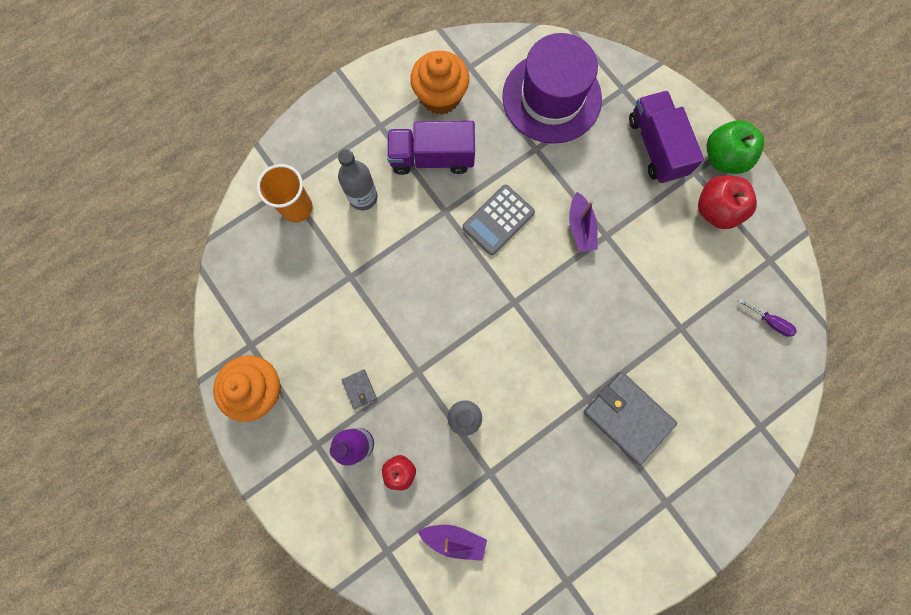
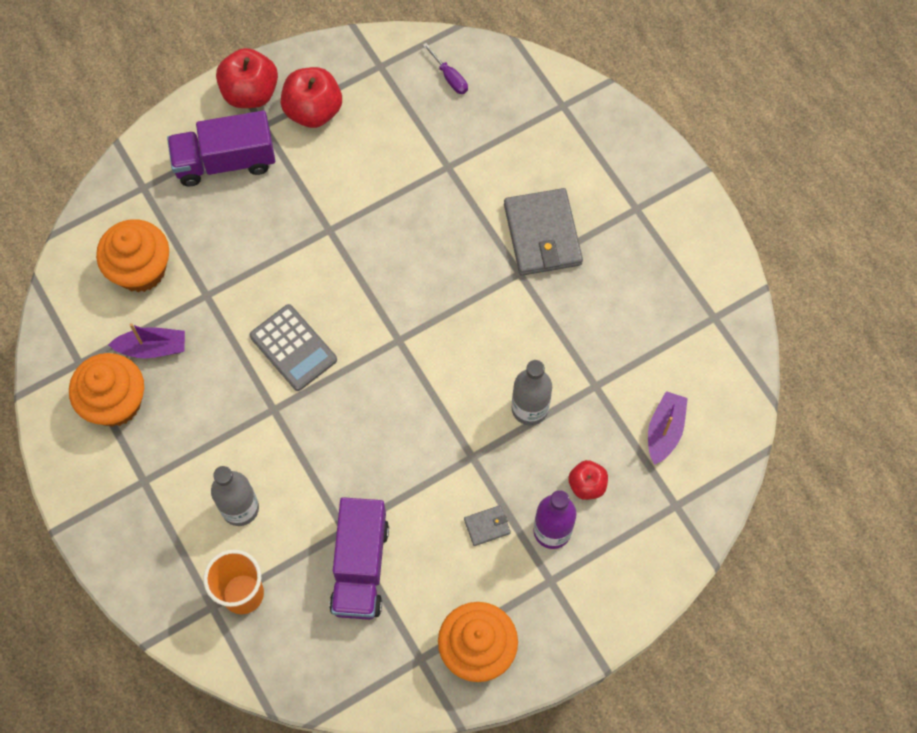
camera: 85 degrees left, 10 degrees down
(432, 157) = (199, 419): purple truck -> purple truck (360, 567)
(551, 98) = (141, 269): purple hat -> orange cupcake
(580, 227) = (315, 256): purple boat -> purple boat (152, 348)
(627, 417) = (542, 234): grey wallet -> grey wallet turned 60 degrees counterclockwise
(723, 158) = (250, 93): green apple -> red apple
(770, 322) = (450, 78): purple screwdriver -> purple screwdriver turned 105 degrees clockwise

